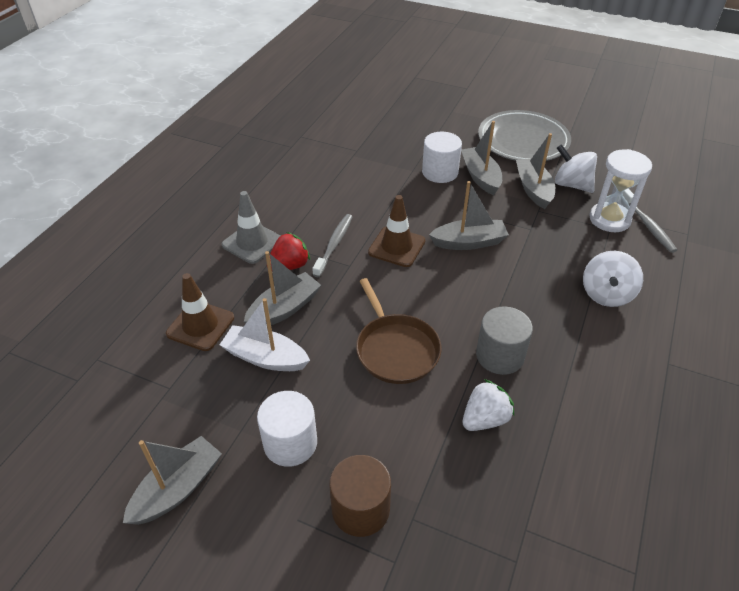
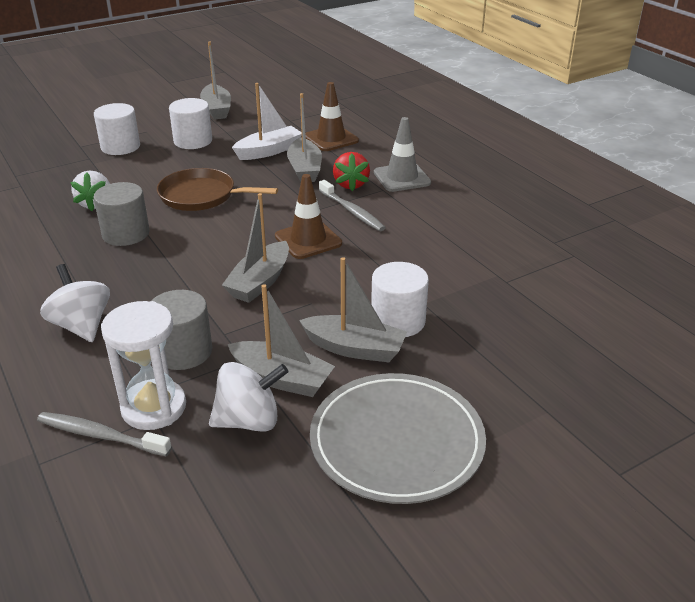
camera: 125 degrees right, 10 degrees down
(360, 509) = (120, 147): brown cylinder -> white cylinder
(564, 235) = (183, 351): none -> grey cylinder

